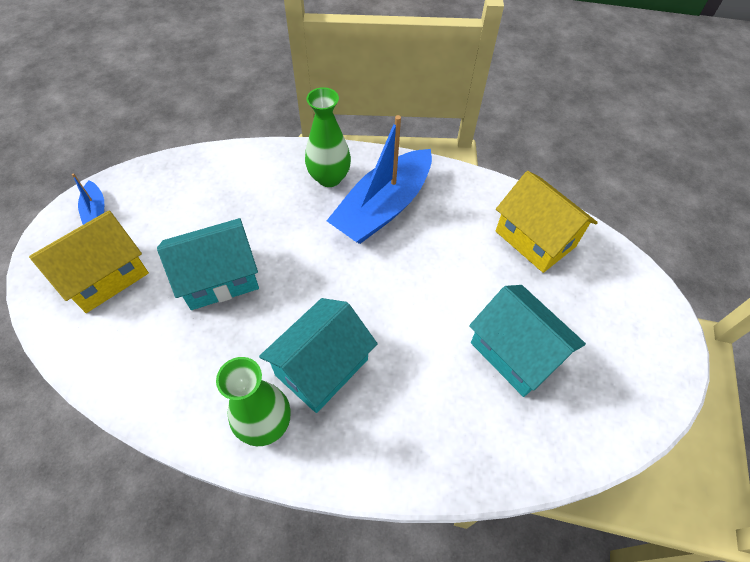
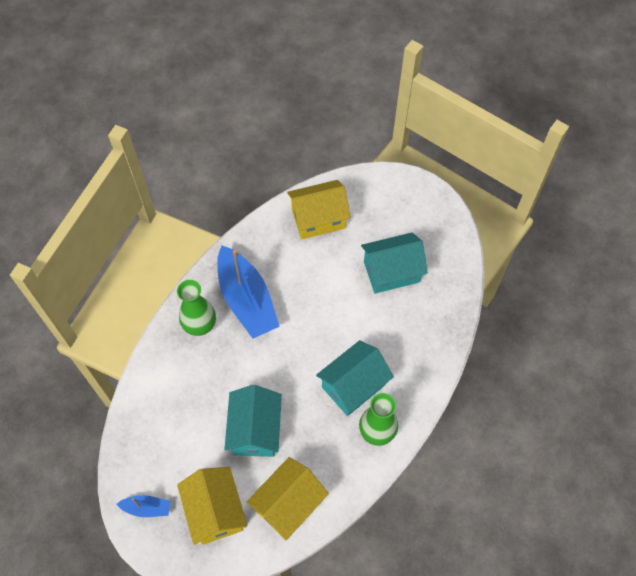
camera: 65 degrees left, 5 degrees up
(131, 350) = (288, 504): none -> yellow house
(322, 367) = (353, 386): turquoise house -> turquoise house turned 75 degrees clockwise

